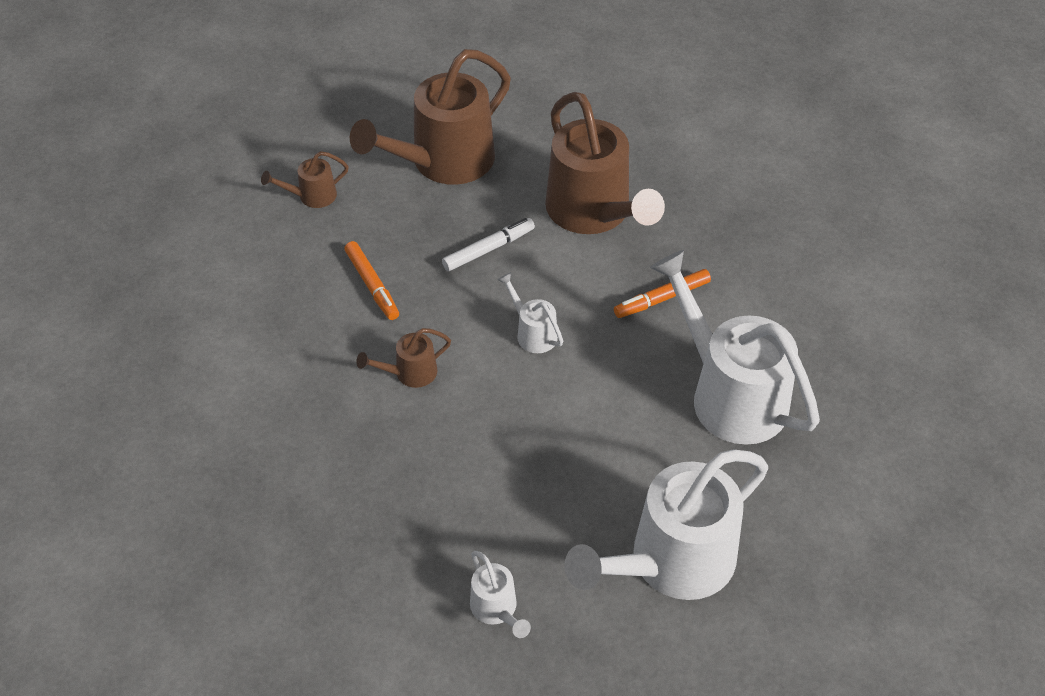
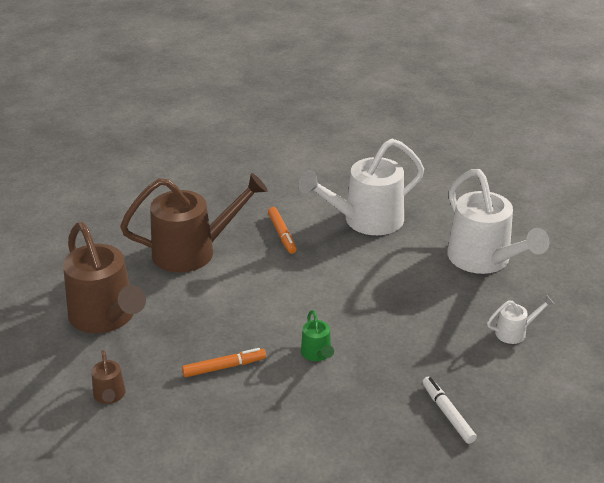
camera: 80 degrees left, 15 degrees down
(409, 373) = (317, 354): brown watering can -> green watering can
(489, 249) = (209, 304): white marker -> white marker (447, 413)
(532, 333) = (295, 292): white watering can -> none

